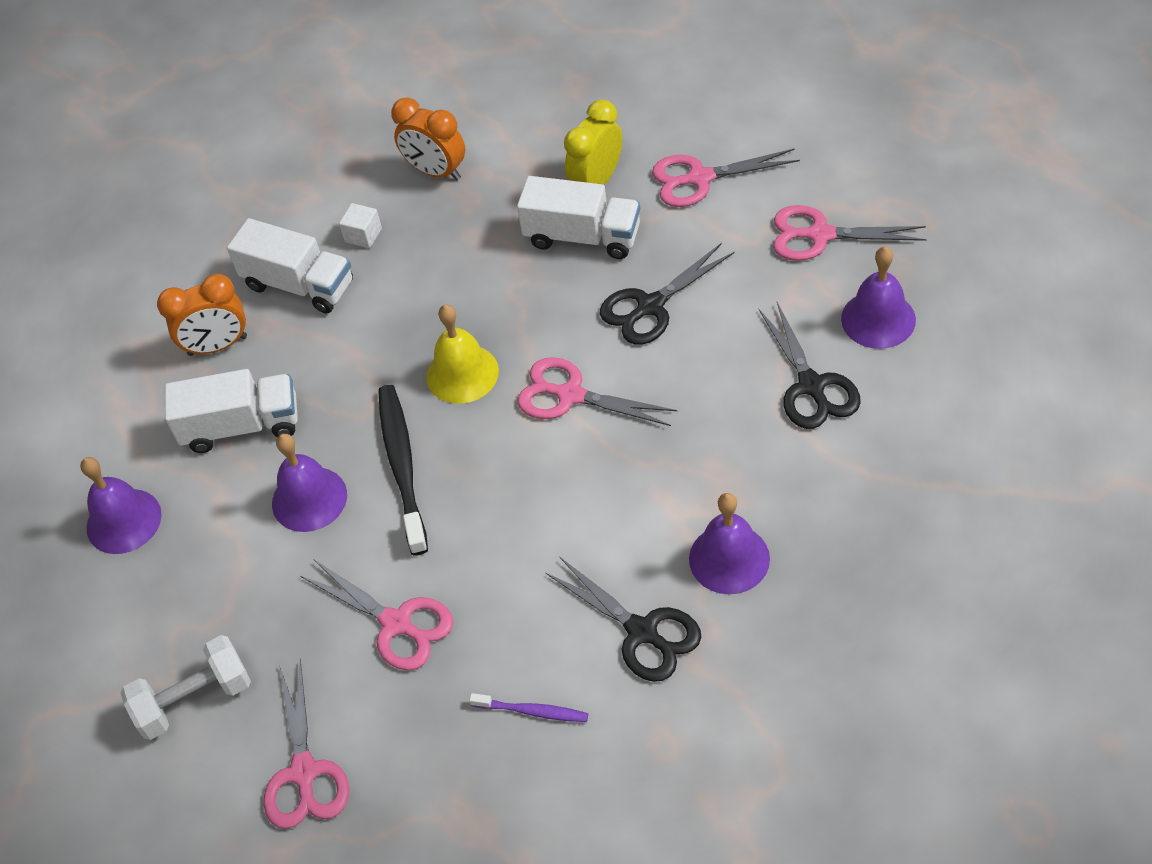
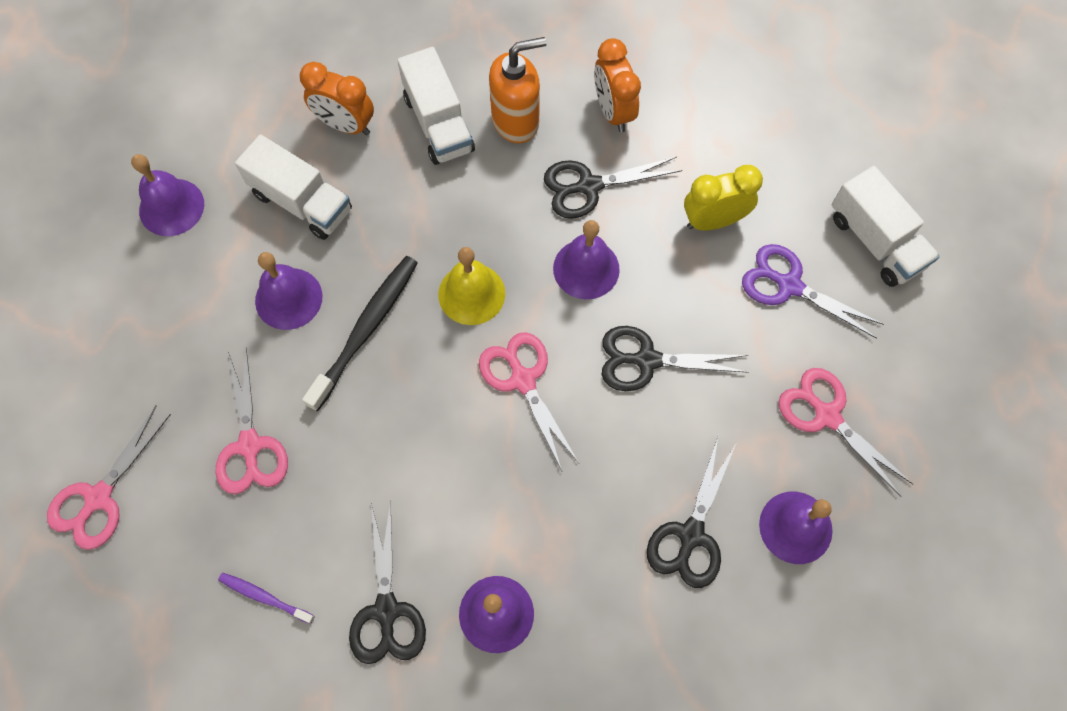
camera: 35 degrees right, 15 degrees up
(194, 699) = (90, 380): white dumbbell -> none
(363, 235) = (516, 121): white cube -> orange soap dispenser
(474, 233) = (589, 186): none -> black scissors
(532, 711) = (264, 597): purple toothbrush -> purple toothbrush turned 150 degrees clockwise
(535, 286) = (586, 268): none -> purple bell
(582, 236) = (658, 258): white truck -> white truck (875, 241)
(700, 178) = (789, 285): pink scissors -> purple scissors

